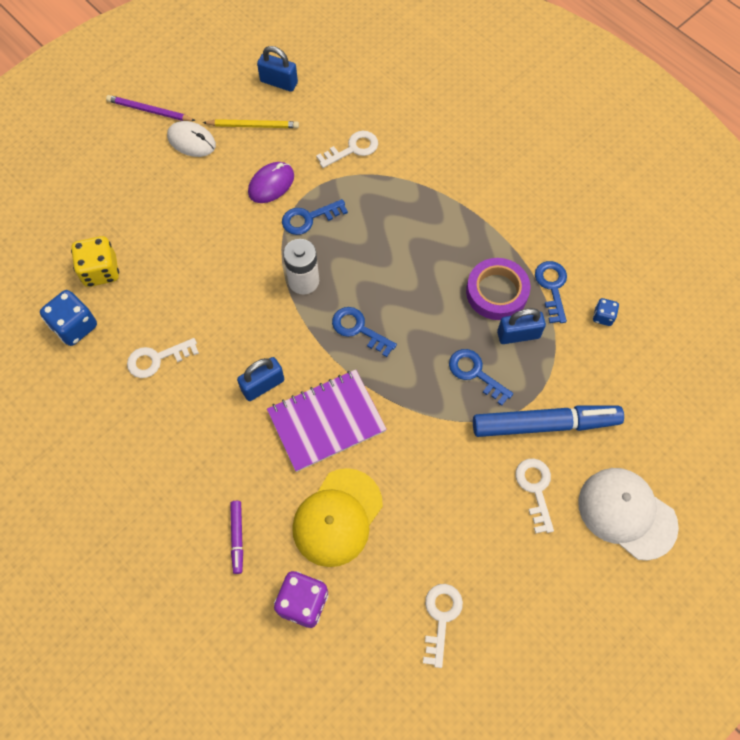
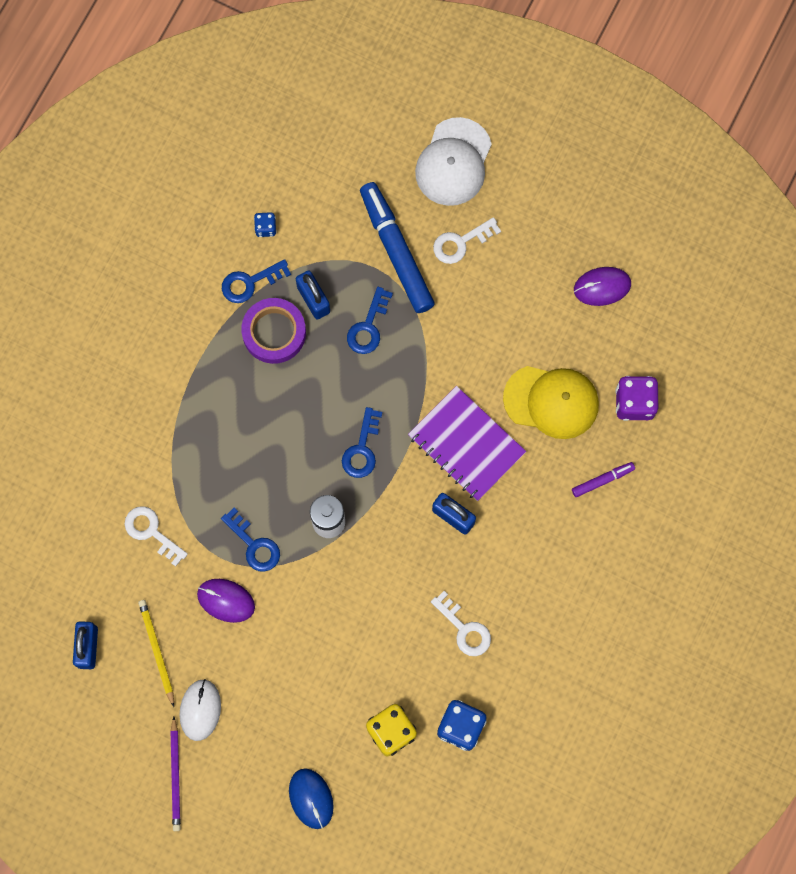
camera: 110 degrees left, 10 degrees up
(80, 195) = (311, 798): none -> blue mouse
(441, 618) = (602, 287): white key -> purple mouse

